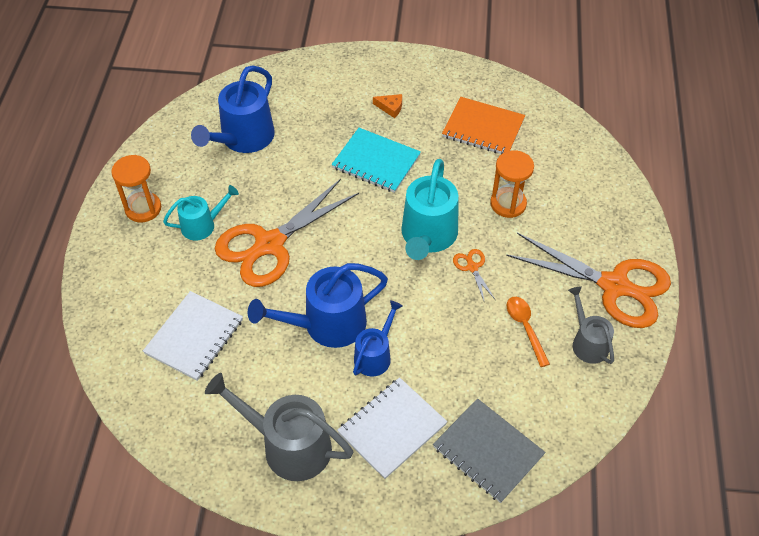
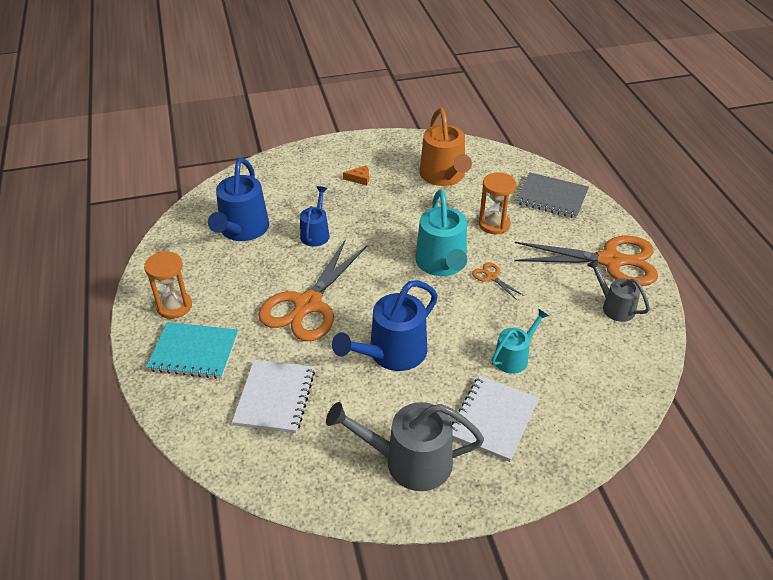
camera: 20 degrees left, 10 degrees down
(202, 225) = (238, 305): turquoise watering can -> turquoise watering can (514, 357)
(375, 355) = (447, 366): blue watering can -> blue watering can (316, 233)
(376, 162) = (368, 220): turquoise notebook -> turquoise notebook (194, 352)
(483, 128) = (444, 176): orange notebook -> orange watering can
(488, 451) = (583, 412): grey notebook -> grey notebook (551, 197)
(525, 328) = (559, 310): orange spoon -> none

